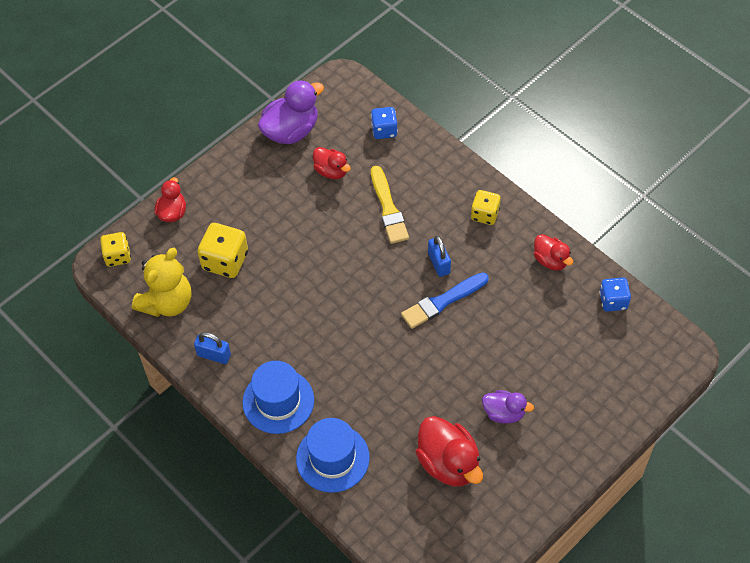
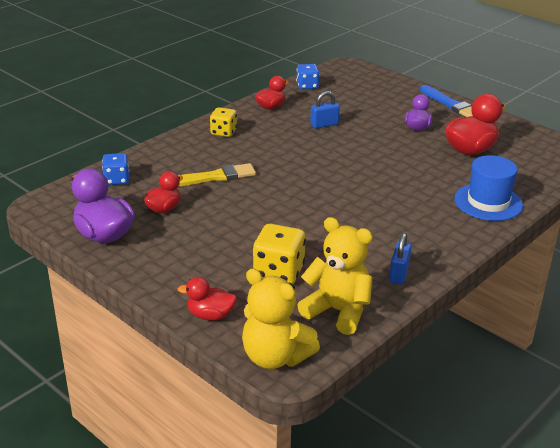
camera: 95 degrees left, 25 degrees down
(118, 256) = (275, 357): yellow dice -> yellow teddy bear
(278, 401) = (440, 232): blue hat -> none
(439, 263) = (276, 153): blue padlock -> blue padlock (324, 124)
(443, 301) = (316, 151): blue brush -> blue brush (450, 104)

